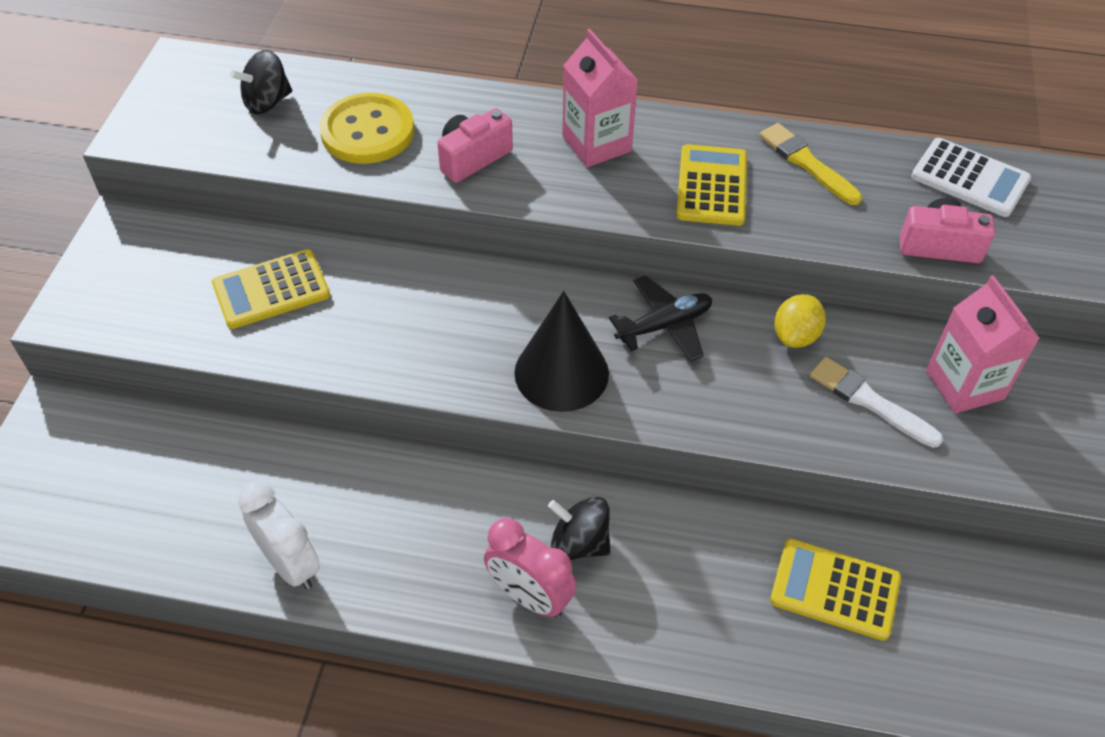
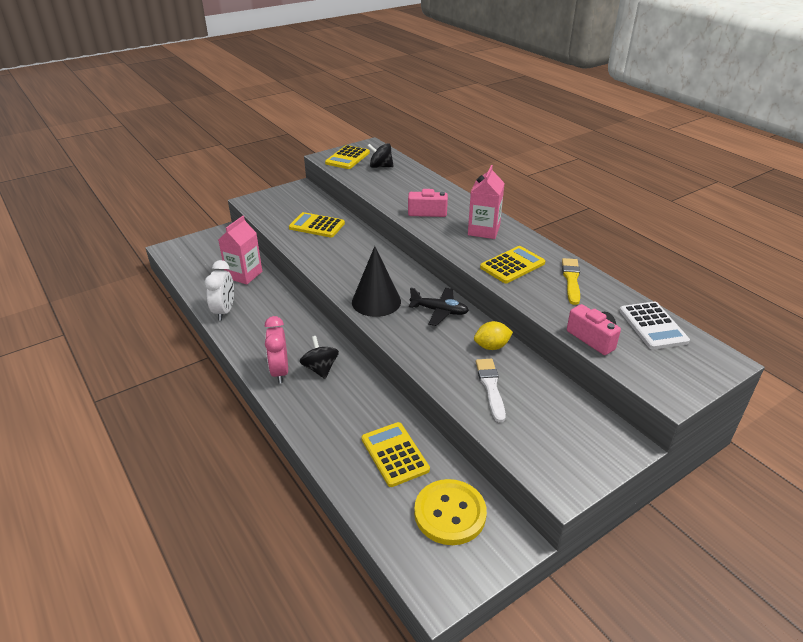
camera: 45 degrees right, 15 degrees down
(179, 115) = (347, 158): none -> yellow calculator
(367, 131) = (401, 188): yellow button -> yellow button (450, 513)
(964, 384) = (549, 411): pink carton -> pink carton (244, 275)

